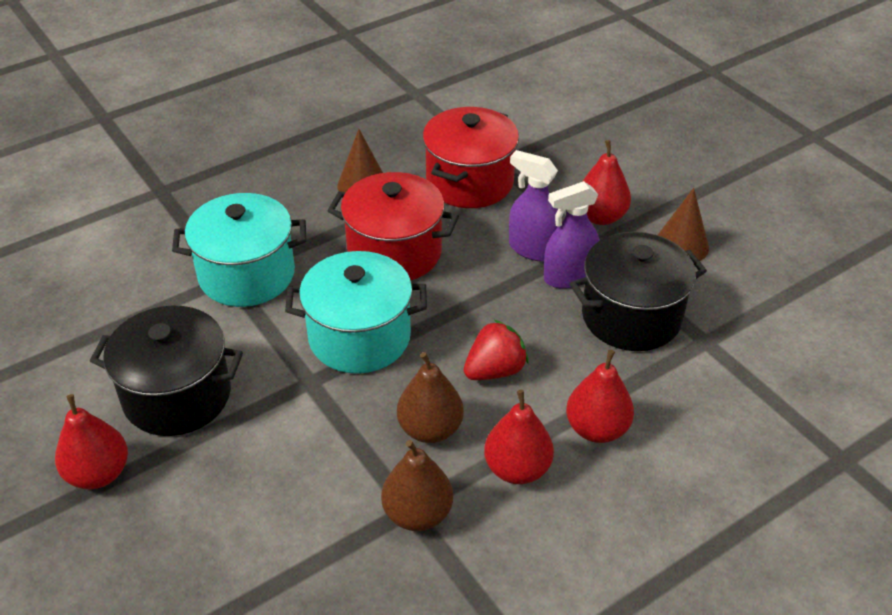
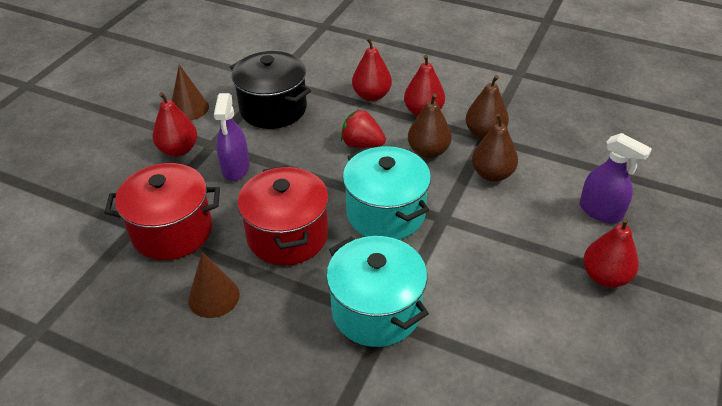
camera: 120 degrees left, 0 degrees up
(177, 396) = (516, 277): black pot -> none
(335, 471) = (492, 174): none -> brown pear
(569, 276) = (254, 143): purple spray bottle -> purple spray bottle (601, 211)

